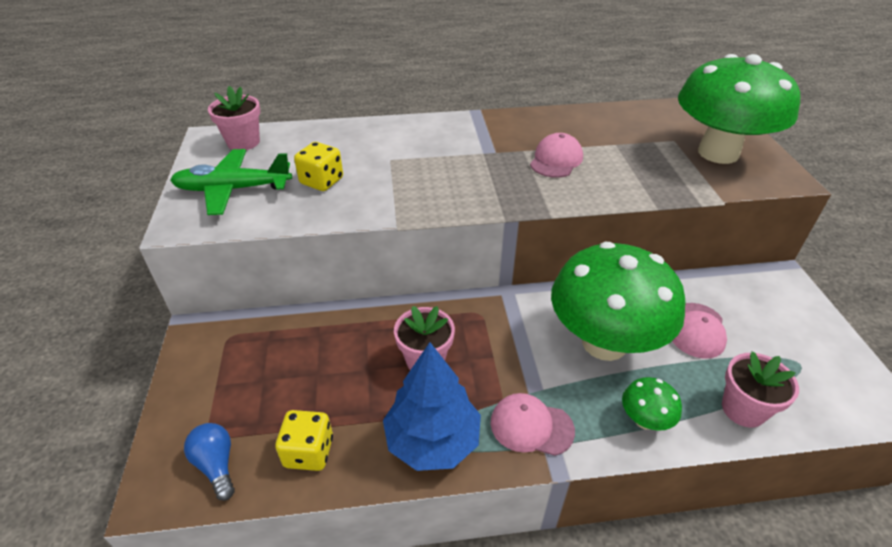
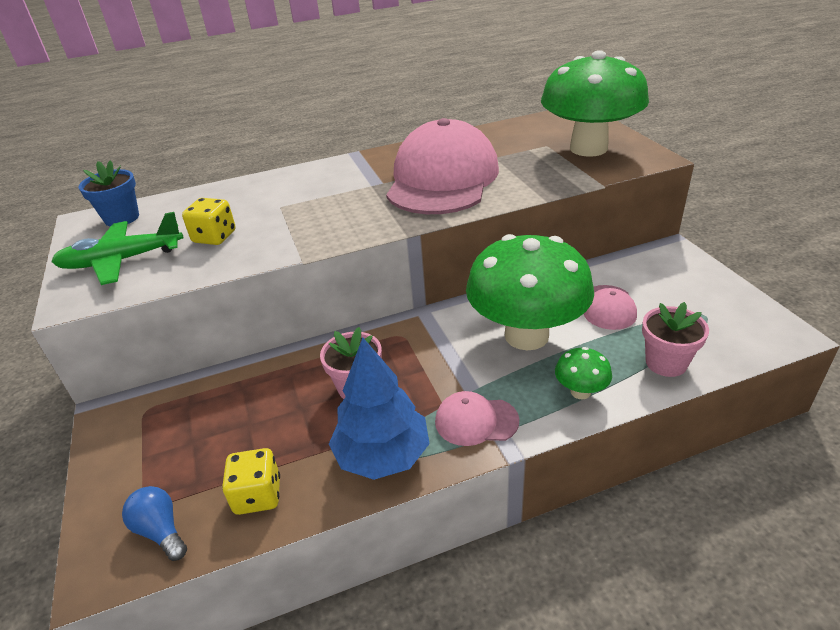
camera: 10 degrees left, 5 degrees down
(243, 142) = (122, 218): pink flower pot -> blue flower pot
(556, 160) = (442, 179): pink cap -> pink cap, size x2.28

